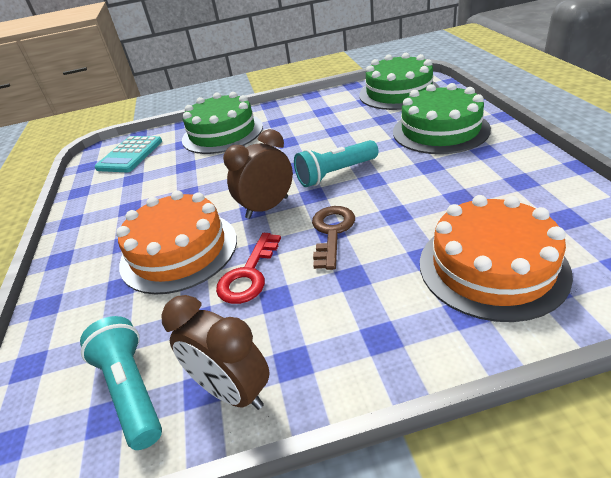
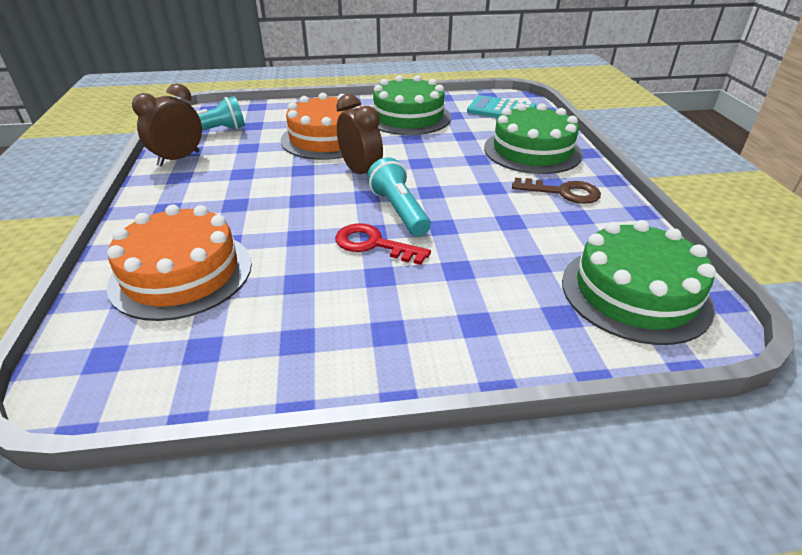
camera: 90 degrees right, 0 degrees up
(249, 274) = (276, 164): red key -> red key (374, 244)
(332, 232) = (299, 200): brown key -> brown key (562, 192)
(440, 130) = (471, 306): green cake -> green cake (408, 117)

